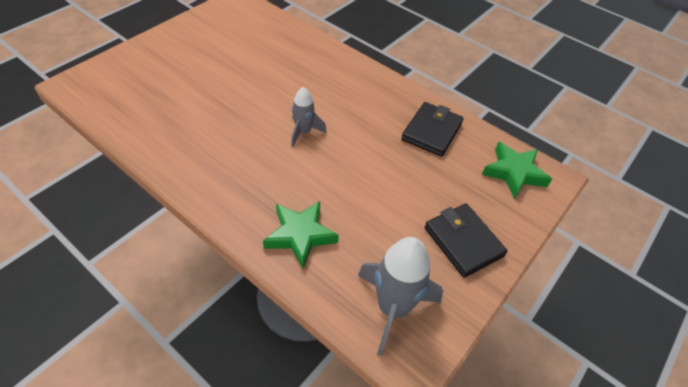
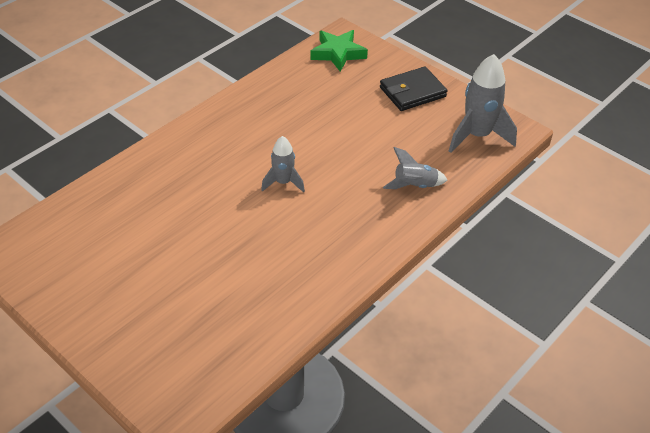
camera: 85 degrees left, 5 degrees down
(300, 235) = (414, 186): green star -> grey rocket
(431, 131) = (285, 94): black wallet -> none

